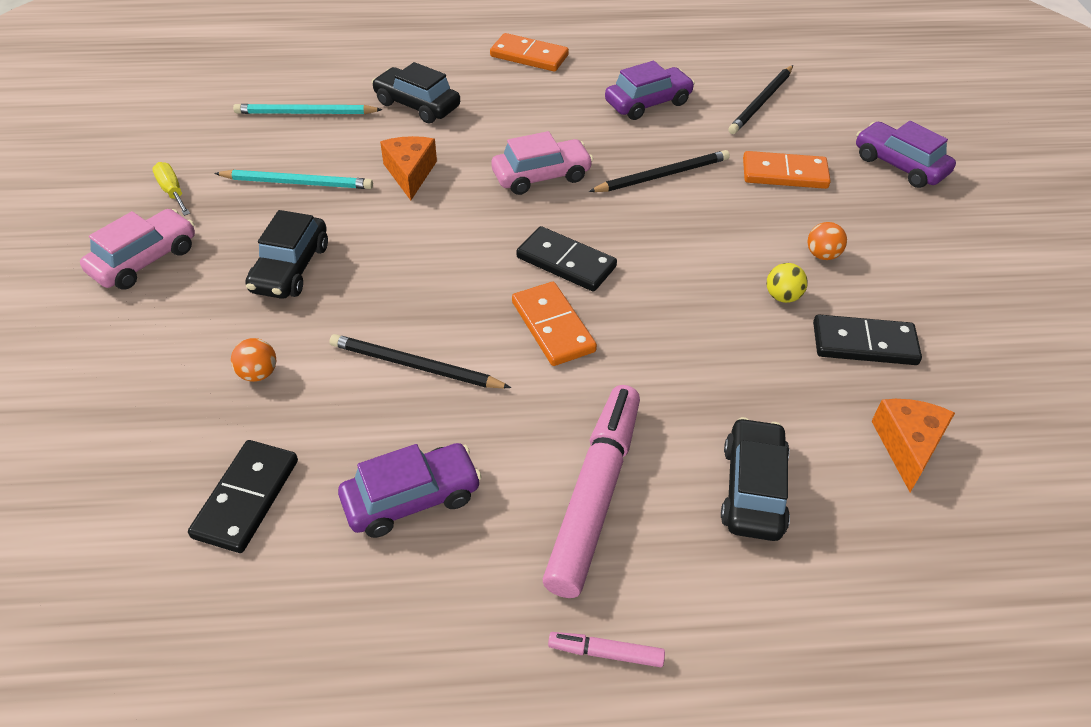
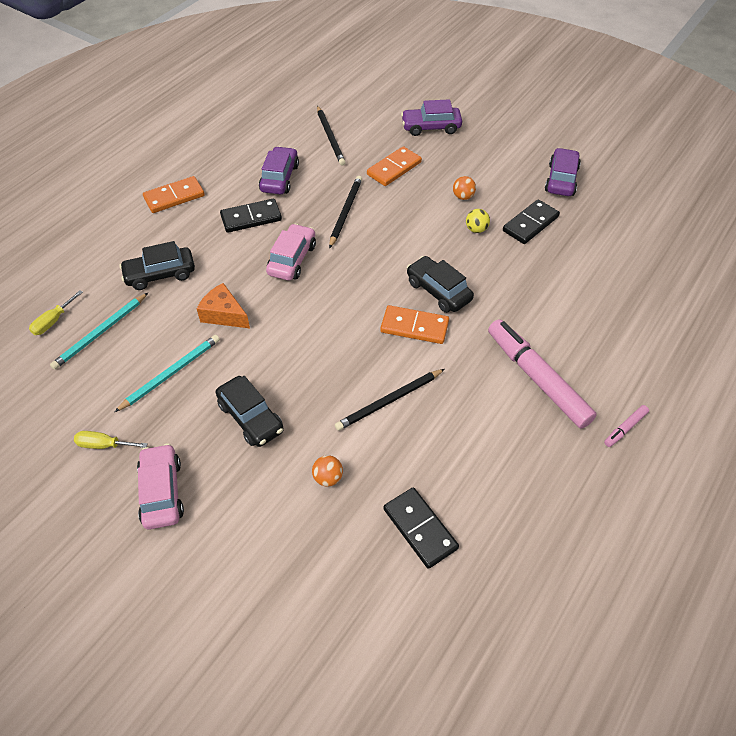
camera: 50 degrees left, 5 degrees up
(291, 80) = (53, 321): none -> yellow screwdriver
(412, 498) = (480, 453): purple car -> purple car (561, 179)
(566, 262) = (372, 292): black domino -> black domino (251, 218)
(752, 489) = (579, 320): black car -> black car (438, 291)
(907, 446) = (597, 253): orange cheese -> none

